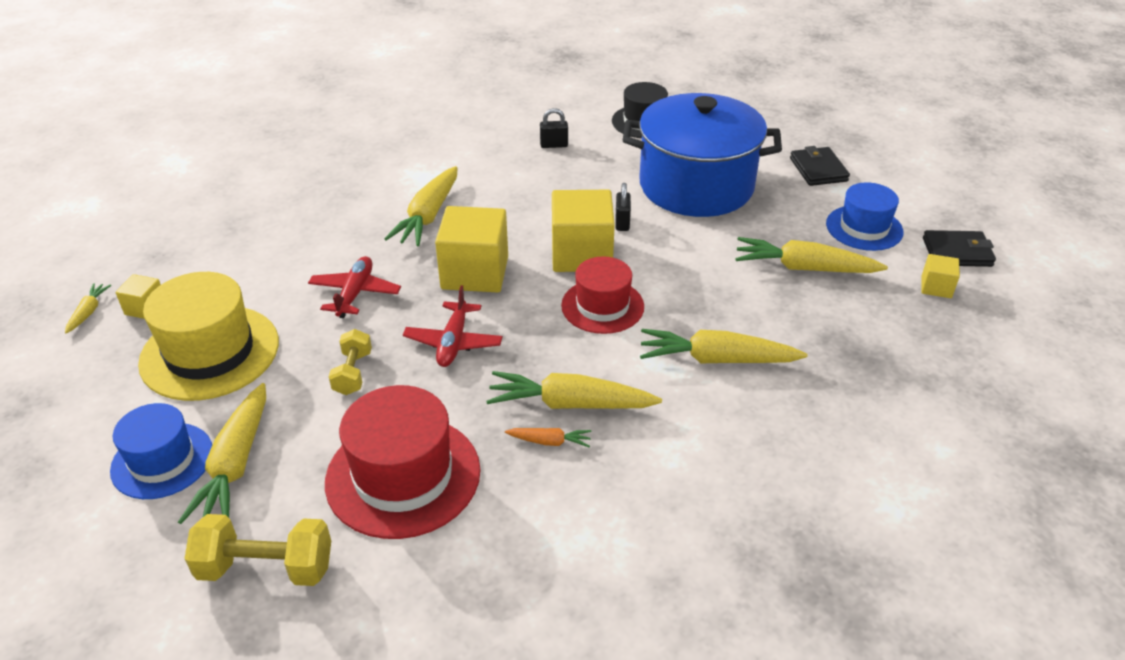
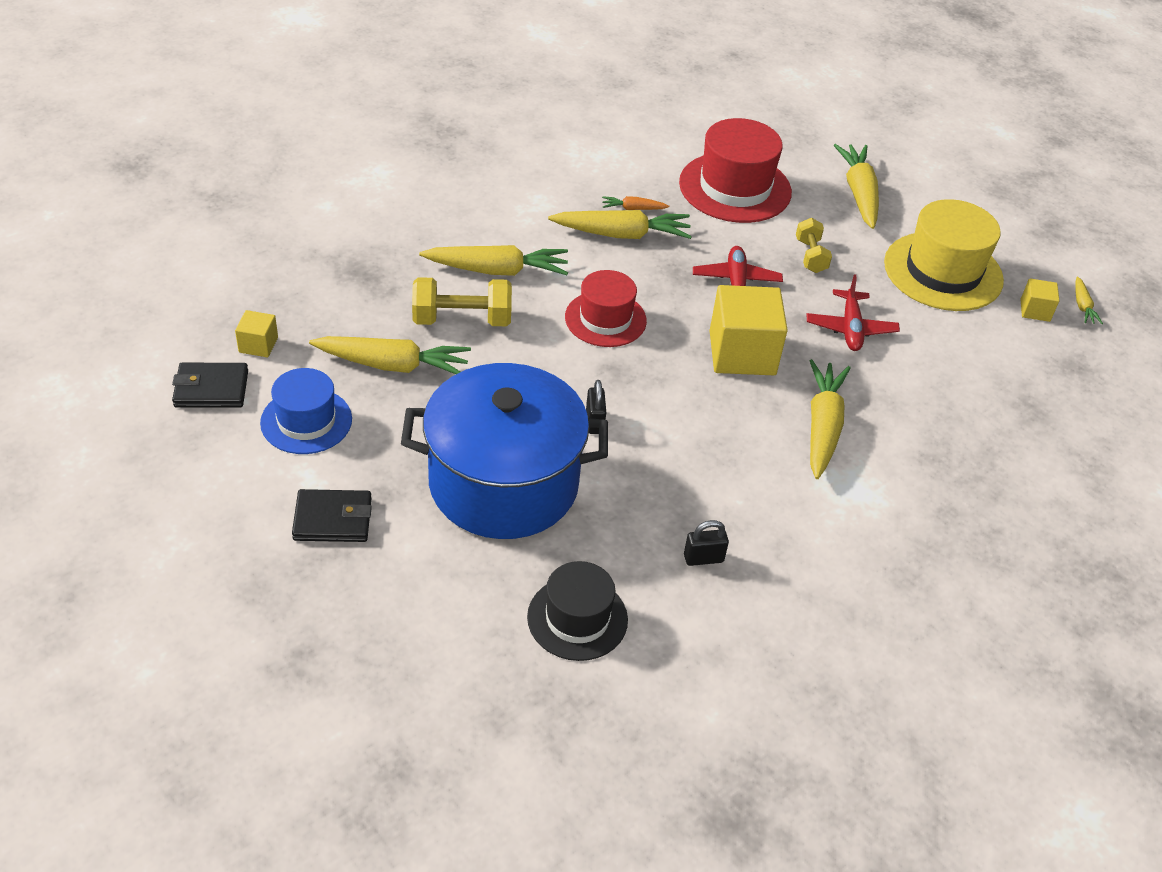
camera: 170 degrees right, 5 degrees up
(162, 460) = (913, 196): blue hat -> none
(266, 568) = (798, 141): yellow dumbbell -> yellow dumbbell (462, 319)
(581, 254) = (635, 378): yellow cube -> none
(818, 170) = (333, 519): black wallet -> black wallet turned 75 degrees counterclockwise

